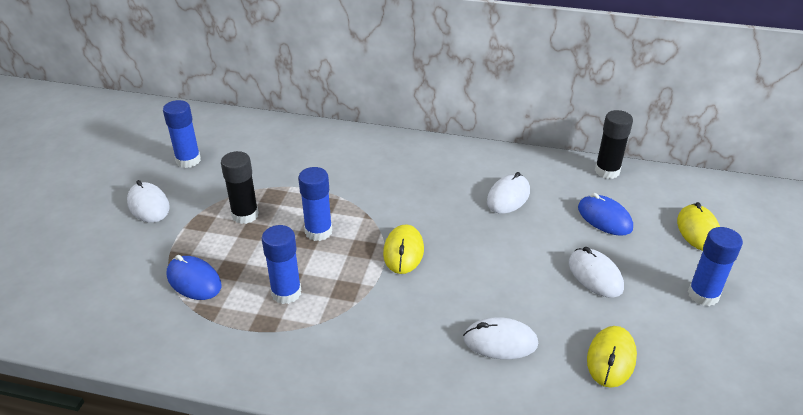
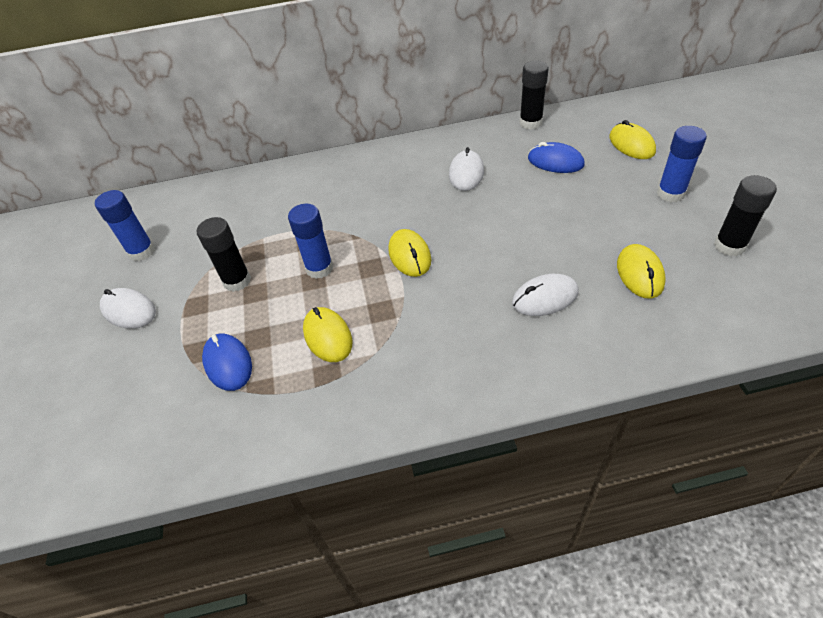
camera: 20 degrees left, 10 degrees up
(194, 280) = (228, 363): blue mouse -> blue mouse turned 45 degrees clockwise
(286, 293) = (327, 336): blue glue stick -> yellow mouse
(595, 275) = (580, 211): white mouse -> none
(728, 371) = (729, 246): none -> black glue stick

